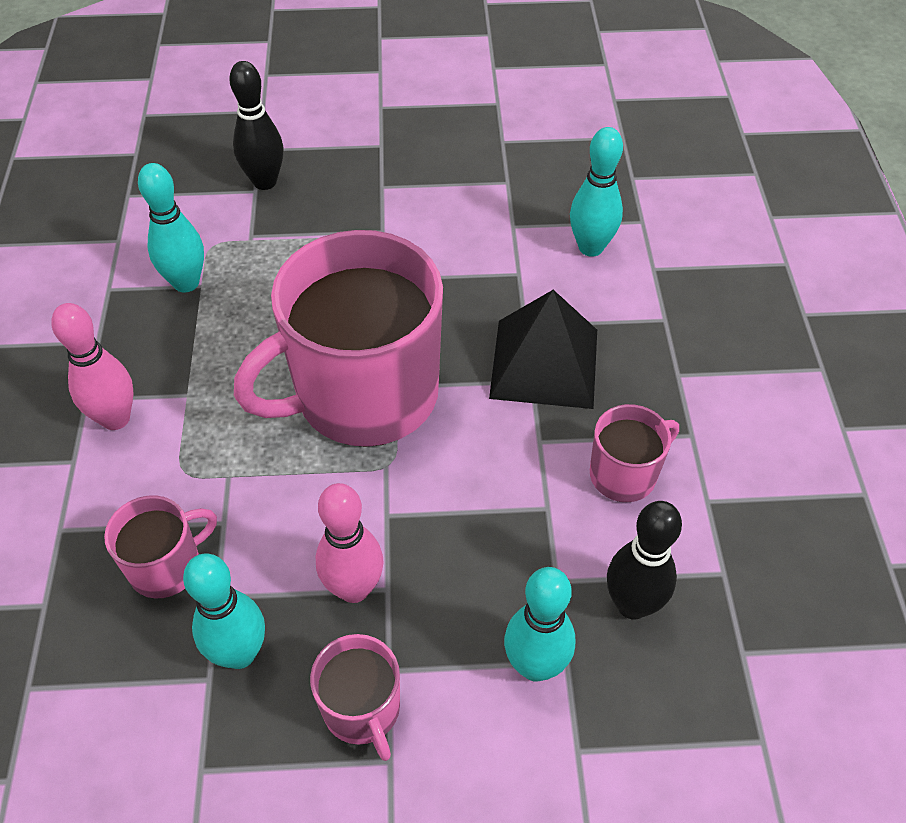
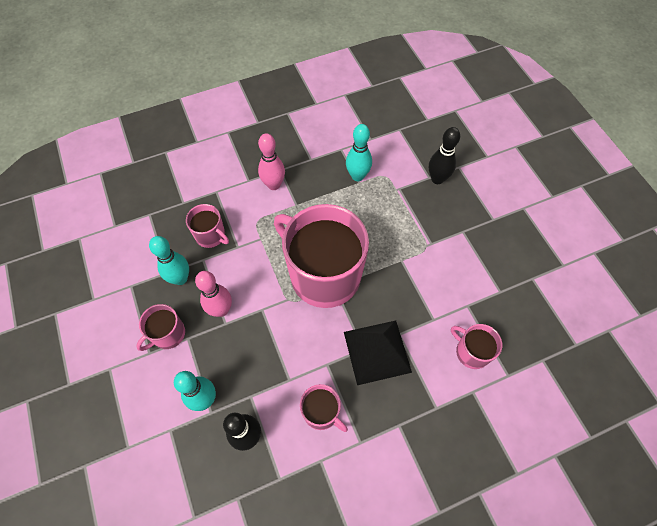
camera: 70 degrees right, 10 degrees up
(590, 247) = (471, 352): turquoise bowling pin -> pink mug

